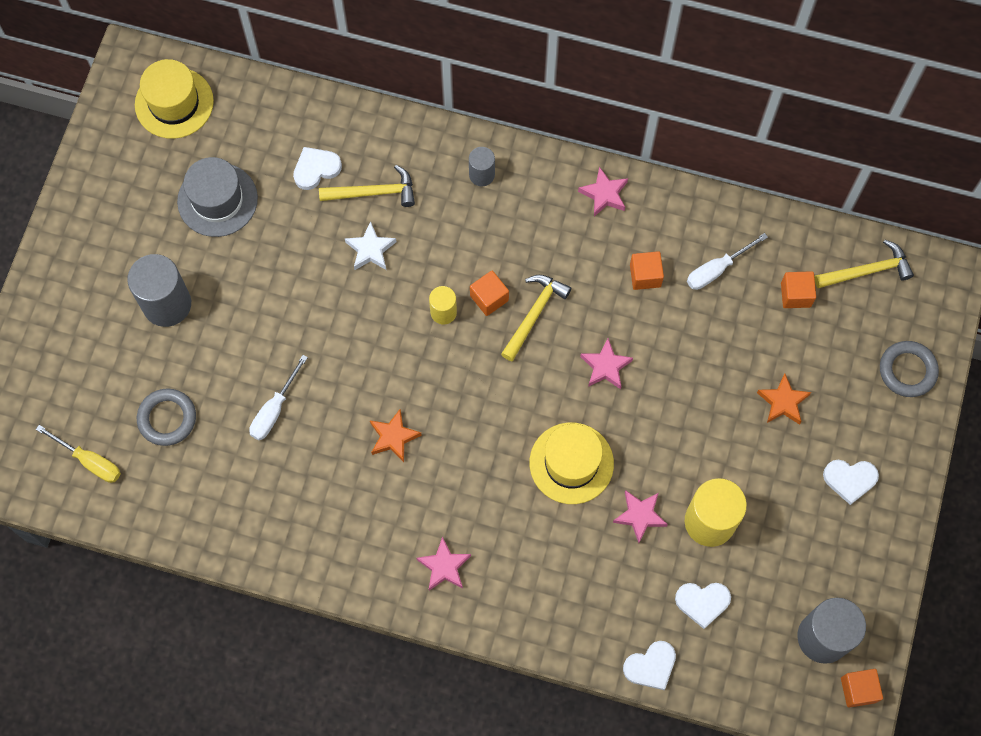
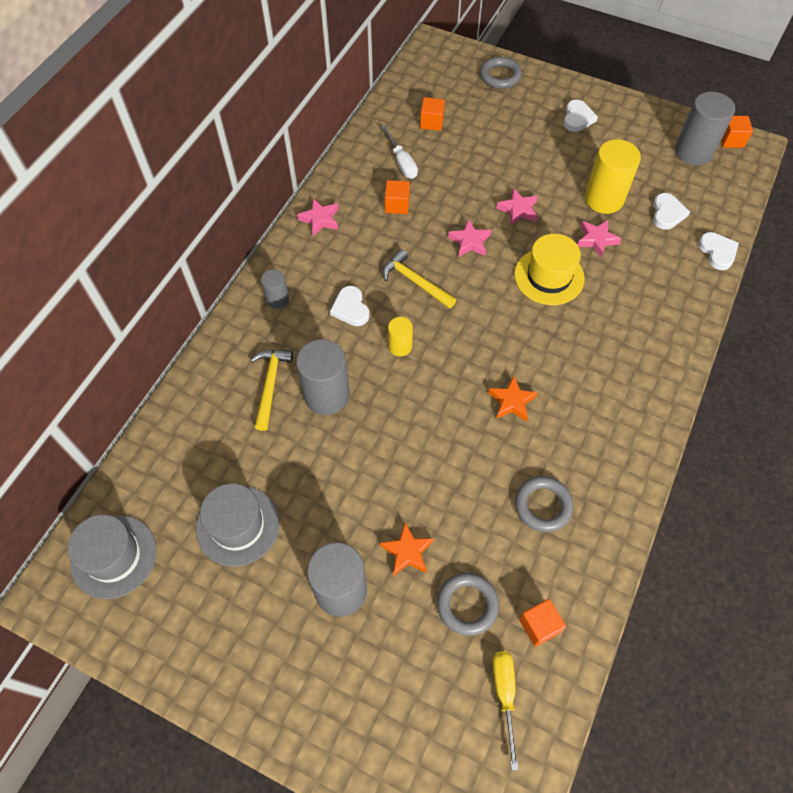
camera: 80 degrees left, 10 degrees down
(89, 461) = (504, 695): yellow screwdriver -> yellow screwdriver turned 45 degrees counterclockwise
(174, 103) = (114, 556): yellow hat -> grey hat
(274, 410) = (472, 499): white screwdriver -> none
(277, 480) = (543, 505): none -> grey ring
(316, 169) = (231, 430): white heart -> white heart (350, 308)
(370, 250) = (327, 395): white star -> grey cylinder
(444, 566) = (633, 379): pink star -> pink star (518, 210)
(489, 298) = (394, 311): orange cube -> orange cube (539, 625)
(783, 402) = (514, 143): orange star -> orange star (407, 552)
(867, 271) = (421, 82): yellow hammer -> none

